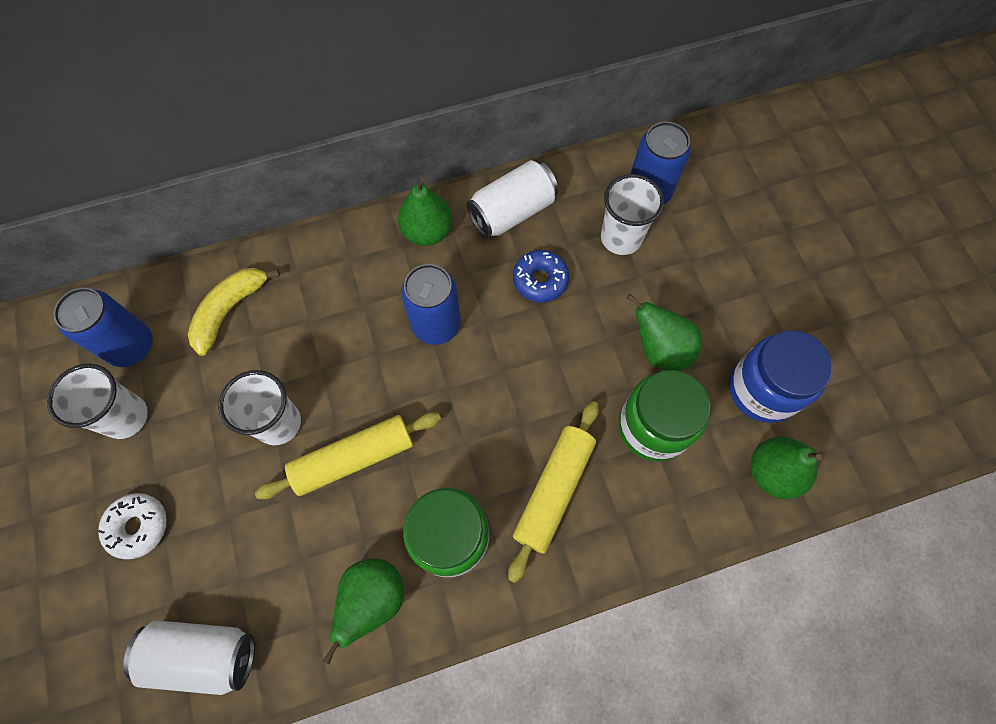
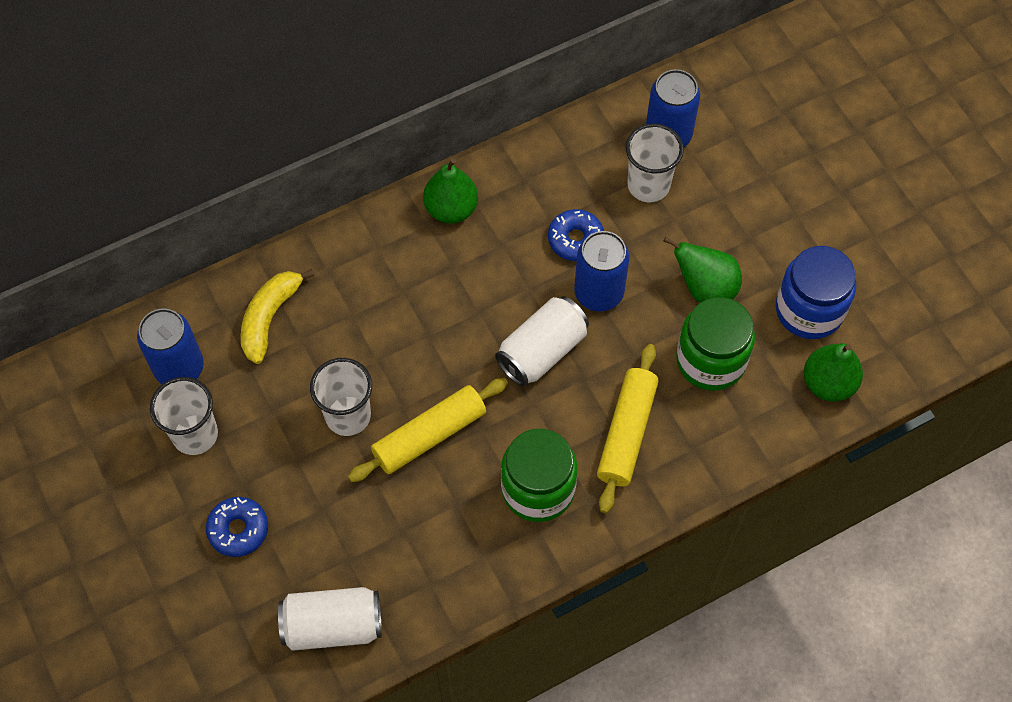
camera: 10 degrees left, 5 degrees down
(138, 526) = (238, 529): white donut -> blue donut
(373, 599) = (478, 553): green pear -> none
(436, 324) = (481, 299): blue can -> blue can (598, 292)
(512, 212) = (533, 176): white can -> white can (542, 351)

